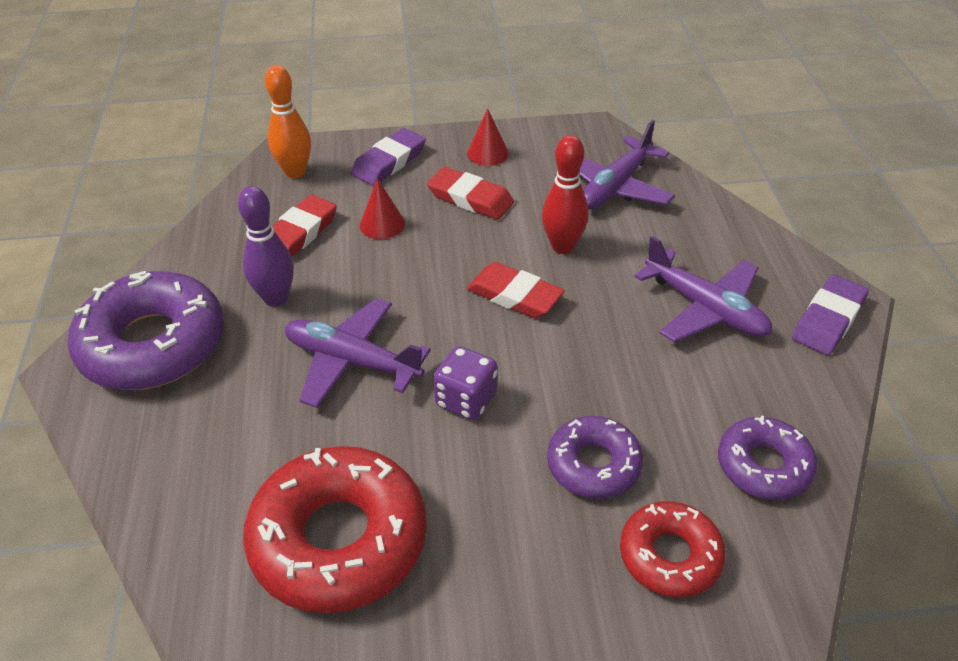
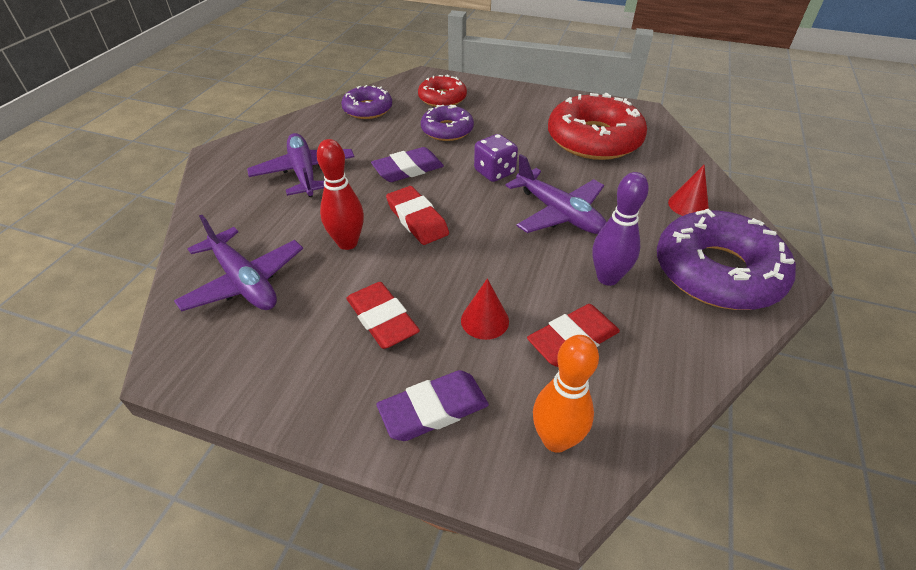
camera: 155 degrees left, 0 degrees up
(487, 153) = (316, 375): red cone -> red cone (688, 205)
(615, 187) = (244, 281): purple plane -> purple plane turned 75 degrees clockwise
(828, 319) = (245, 147): purple eraser -> purple eraser (408, 169)

